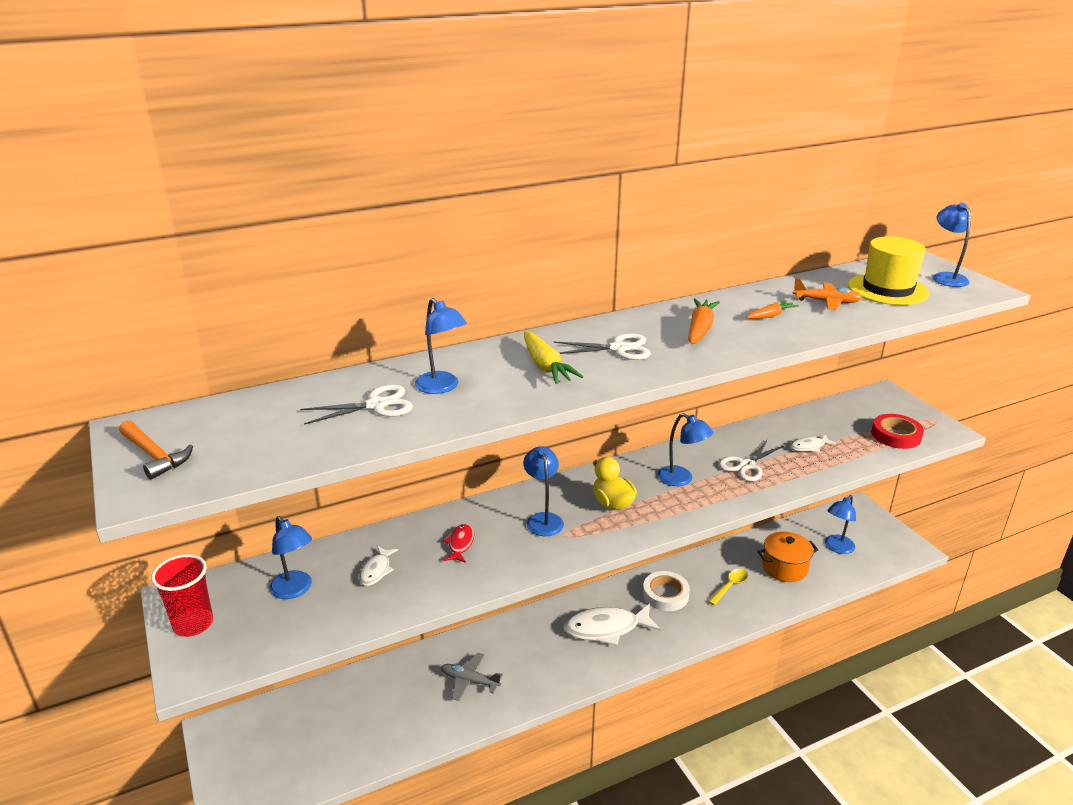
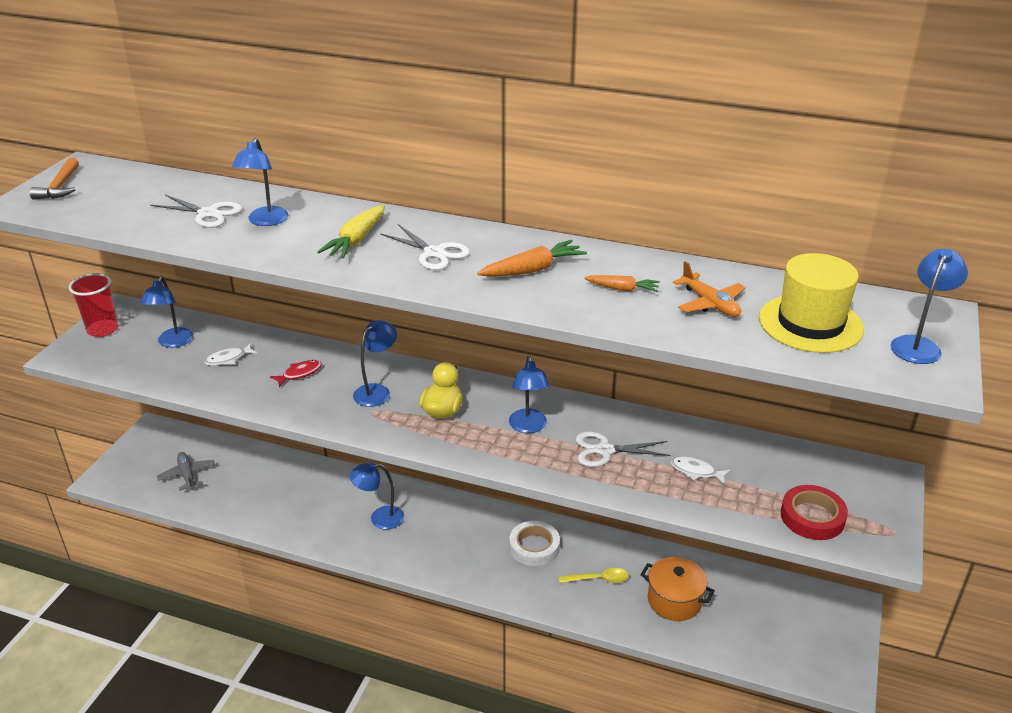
camera: 45 degrees right, 5 degrees up
(470, 681) = (312, 504): grey plane -> grey plane (187, 475)
(606, 628) = (450, 538): white fish -> none
(837, 548) = (758, 622): blue lamp -> blue lamp (379, 518)

